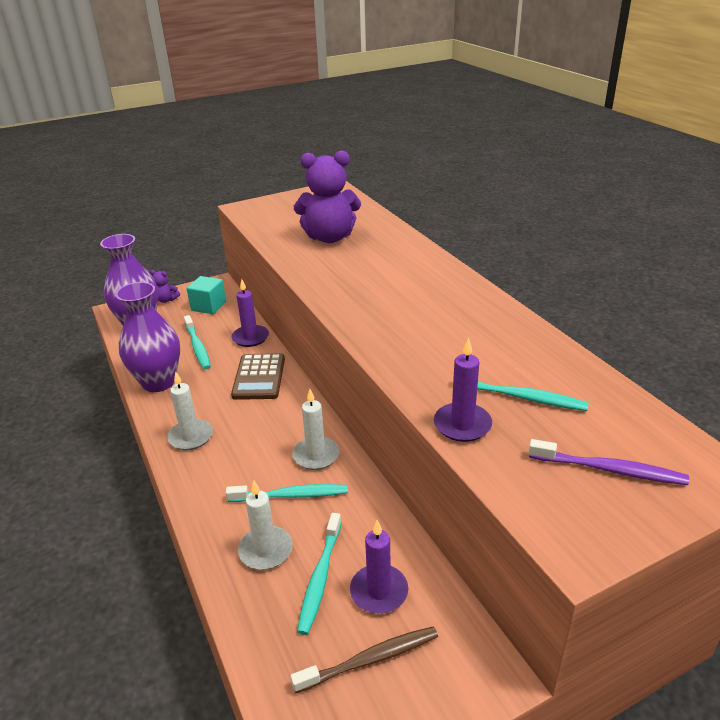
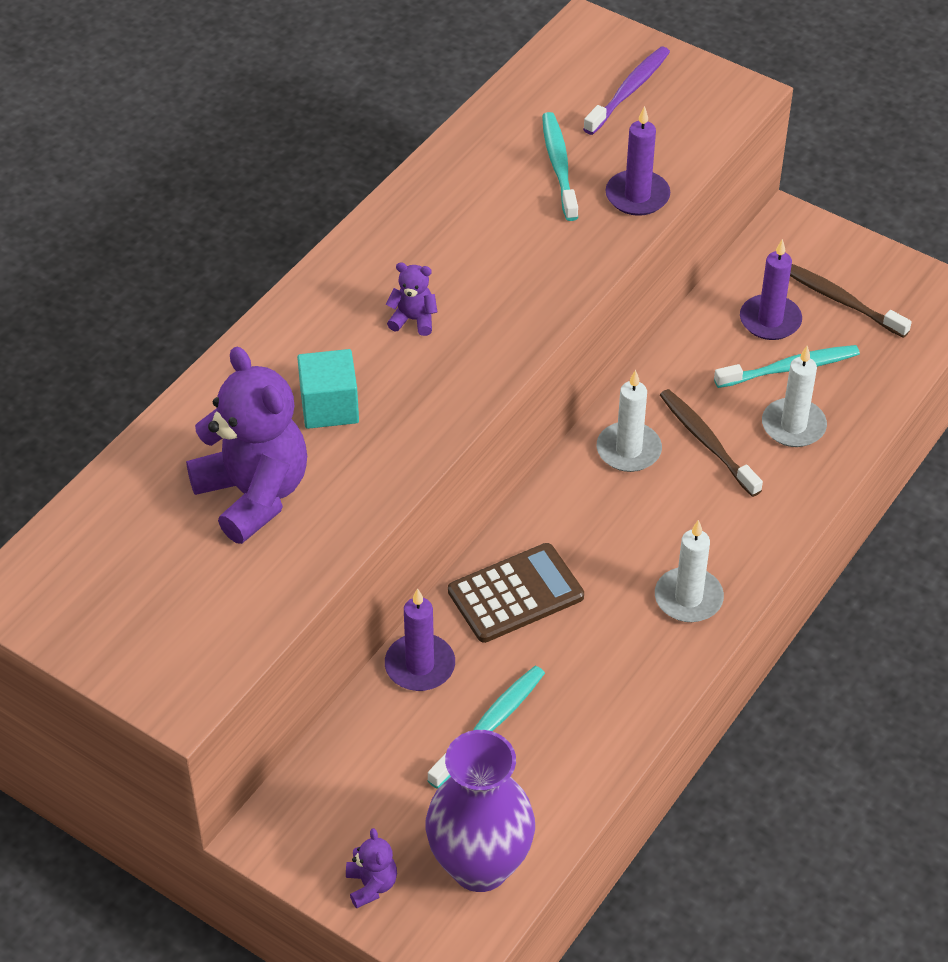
camera: 120 degrees left, 15 degrees up
(158, 382) = (609, 717): purple vase -> none
(208, 306) = (355, 794): turquoise cube -> turquoise cube (329, 407)
(291, 495) = (707, 442): turquoise toothbrush -> brown toothbrush
(408, 301) = (413, 320): none -> purple teddy bear
(609, 469) = (629, 91): purple toothbrush -> purple toothbrush turned 45 degrees clockwise

